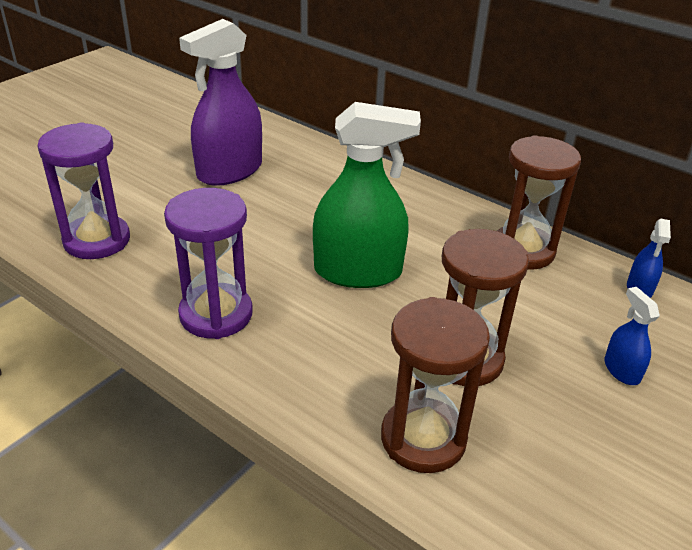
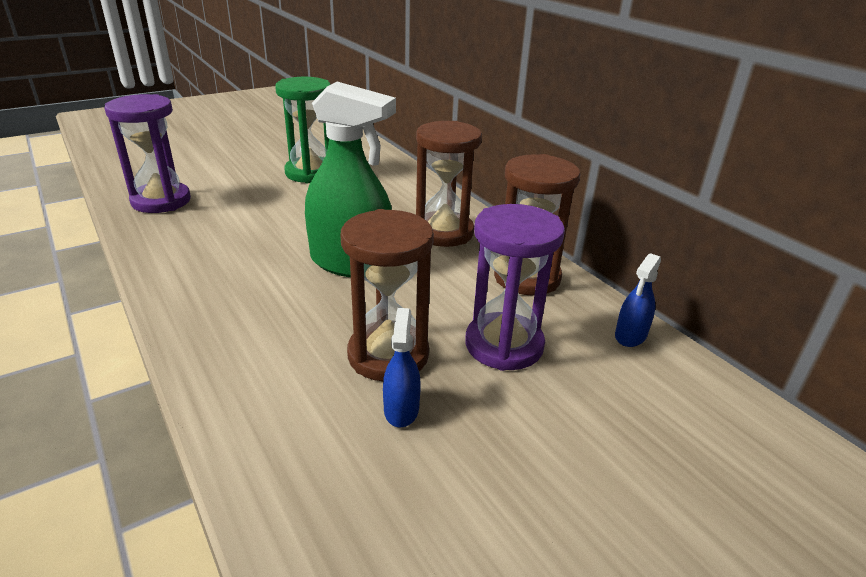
camera: 20 degrees right, 5 degrees down
(216, 314) = (199, 269): purple hourglass -> purple hourglass (504, 345)
(229, 171) = (310, 173): purple spray bottle -> green hourglass
(423, 438) = (285, 413): brown hourglass -> brown hourglass (444, 232)
(621, 370) = (549, 405): blue spray bottle -> blue spray bottle (401, 409)

